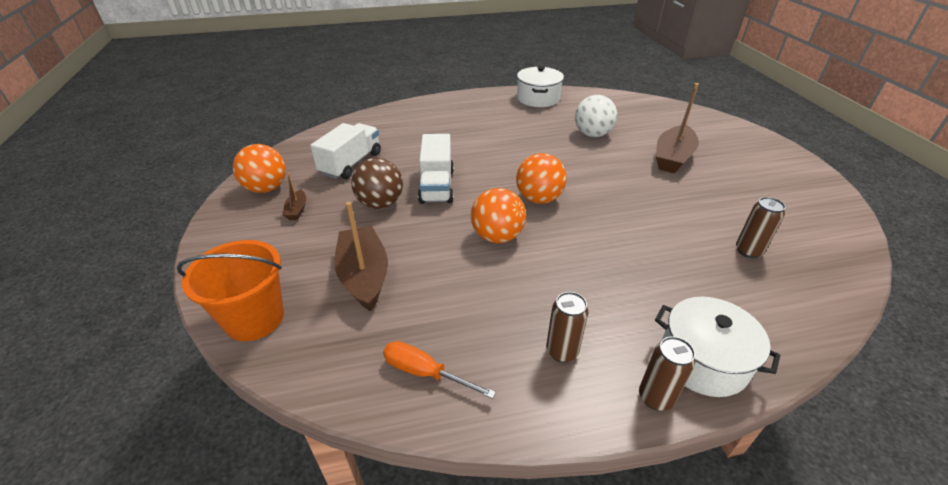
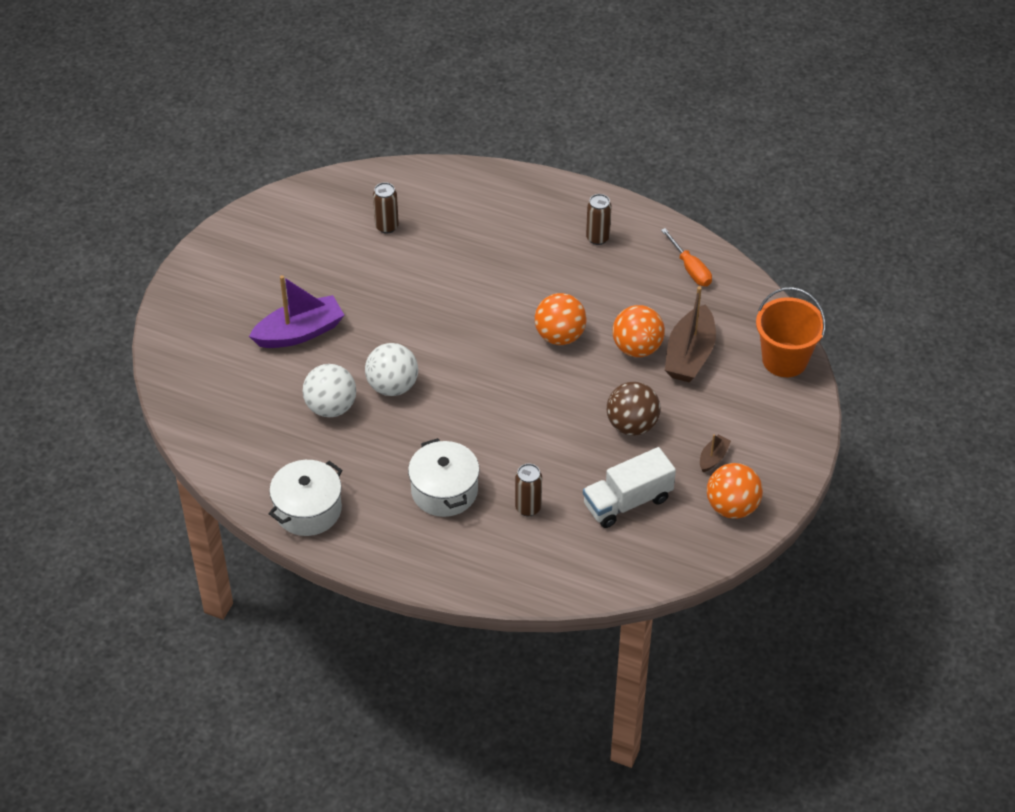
camera: 145 degrees left, 10 degrees up
(437, 186) = (563, 420): white truck -> none
(539, 199) = (485, 354): orange ball -> orange ball (637, 348)
(573, 157) = (392, 386): none -> white ball
(655, 398) = (571, 193): brown can -> brown can (528, 508)
(672, 158) = (300, 332): brown boat -> purple boat
(703, 361) = (521, 193): white pot -> white pot (444, 491)

